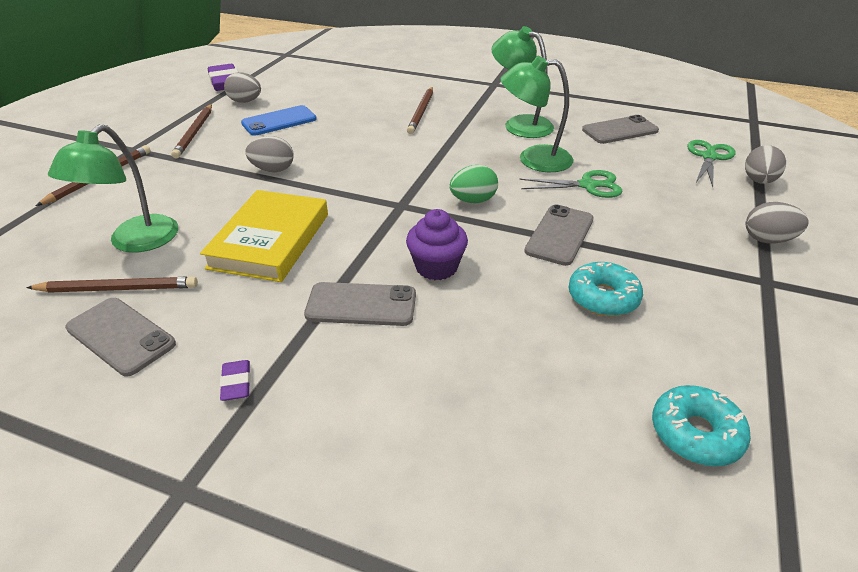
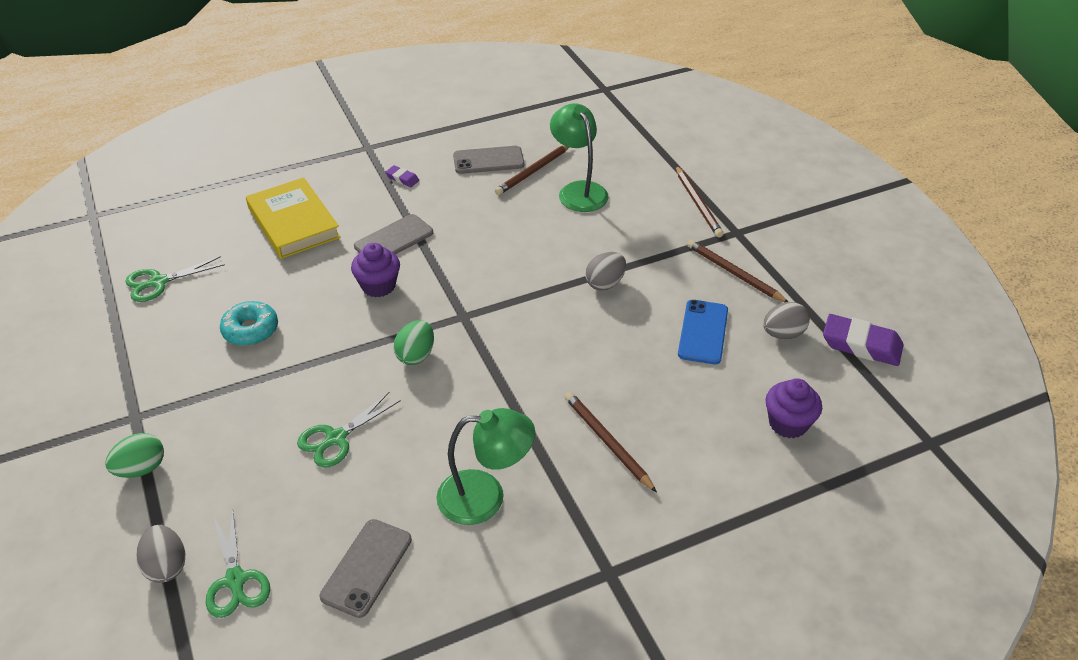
camera: 135 degrees right, 5 degrees up
(270, 240) = (505, 238): yellow book -> yellow book (293, 223)
(325, 80) = (788, 423): none -> purple cupcake
(533, 159) = (416, 443): green lamp -> none
(559, 235) = (318, 364): grey phone -> none
(695, 433) = (158, 282): turquoise donut -> green scissors
(768, 240) = (141, 469): grey egg -> green egg

